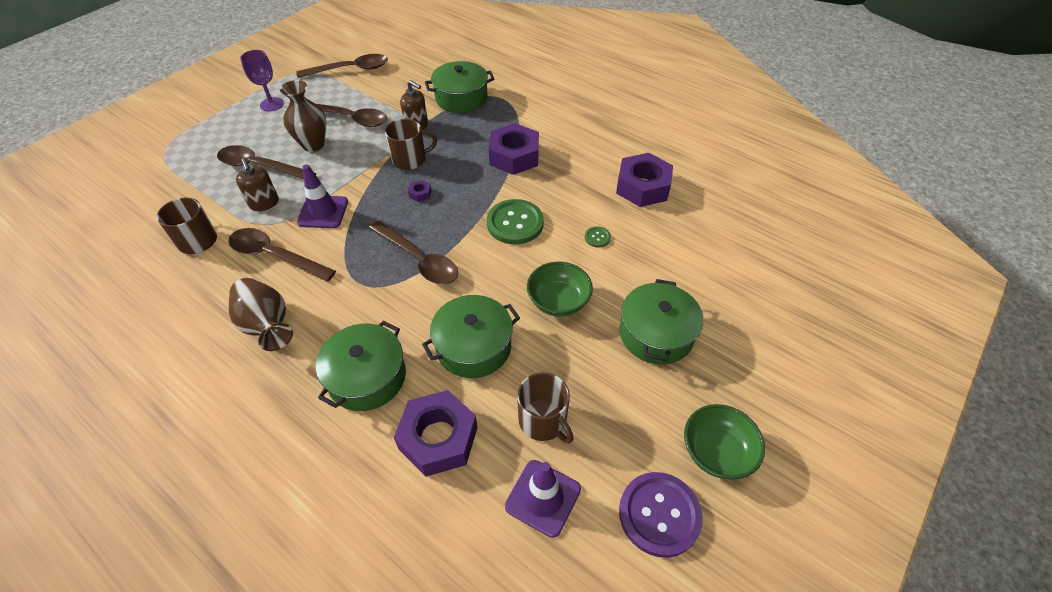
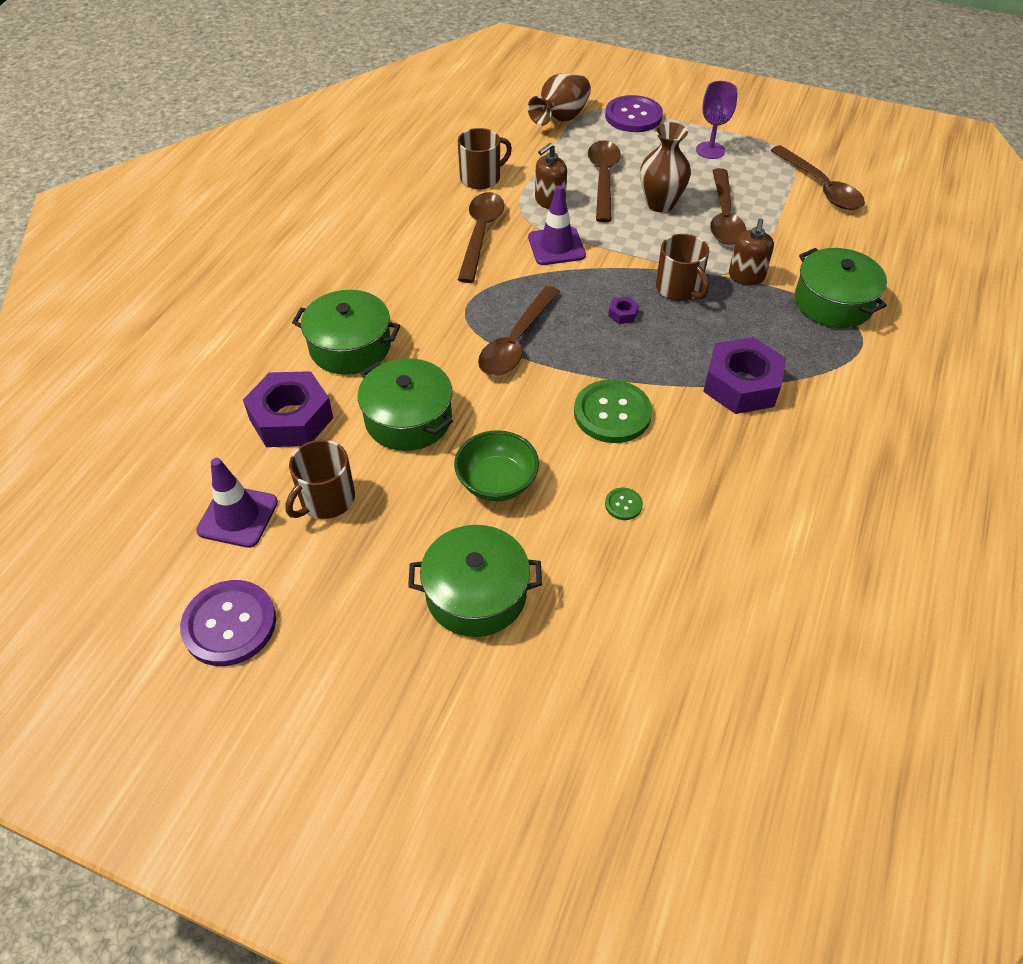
camera: 75 degrees right, 0 degrees up
(194, 131) = (633, 116): none -> purple button
(267, 325) = (393, 259): brown vase -> brown vase (561, 118)
(642, 187) = (754, 544): purple nut -> none
(716, 452) = (314, 677): green bowl -> none

